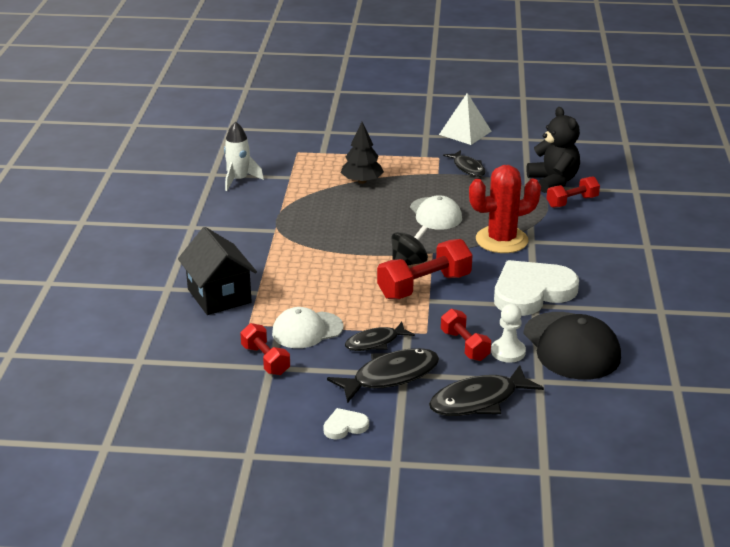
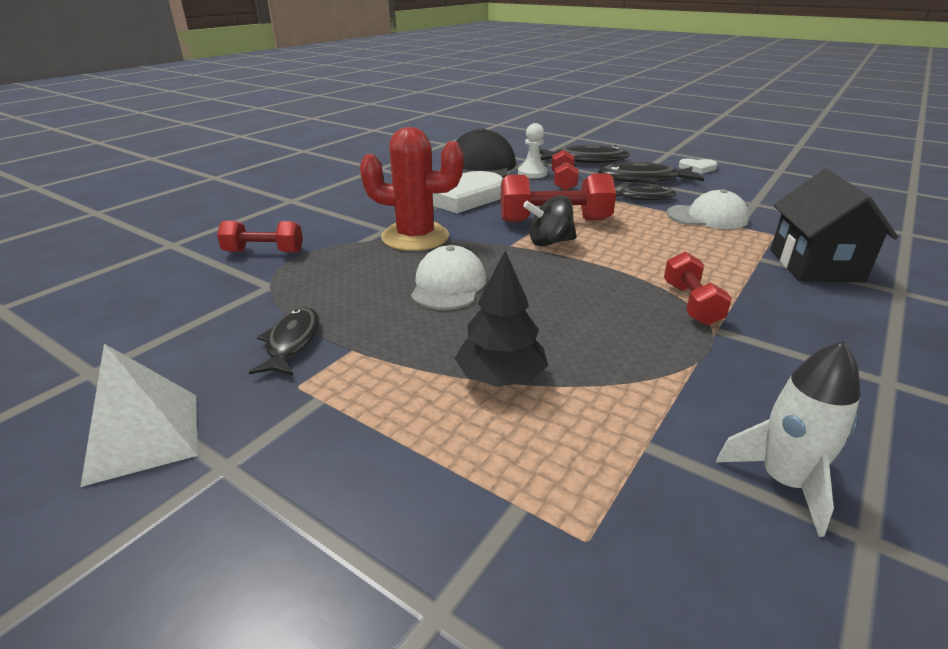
camera: 150 degrees left, 0 degrees up
(265, 360) = (758, 207): red dumbbell -> red dumbbell (691, 304)
(553, 181) = (227, 282): black teddy bear -> none

